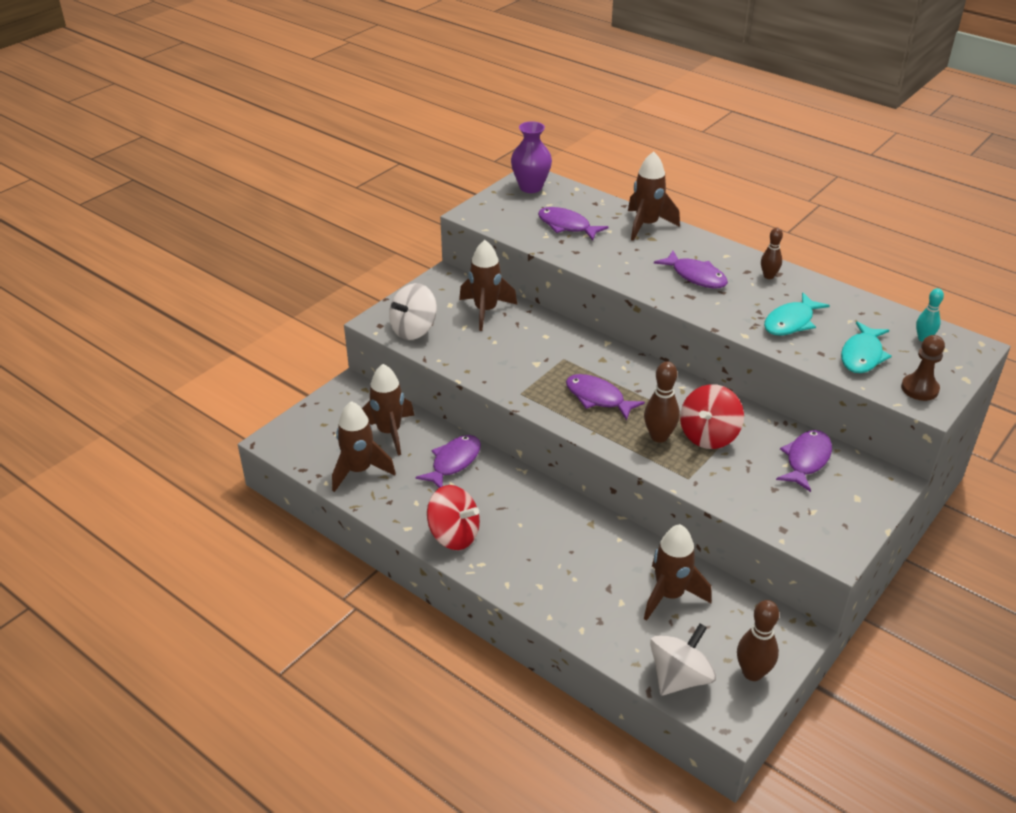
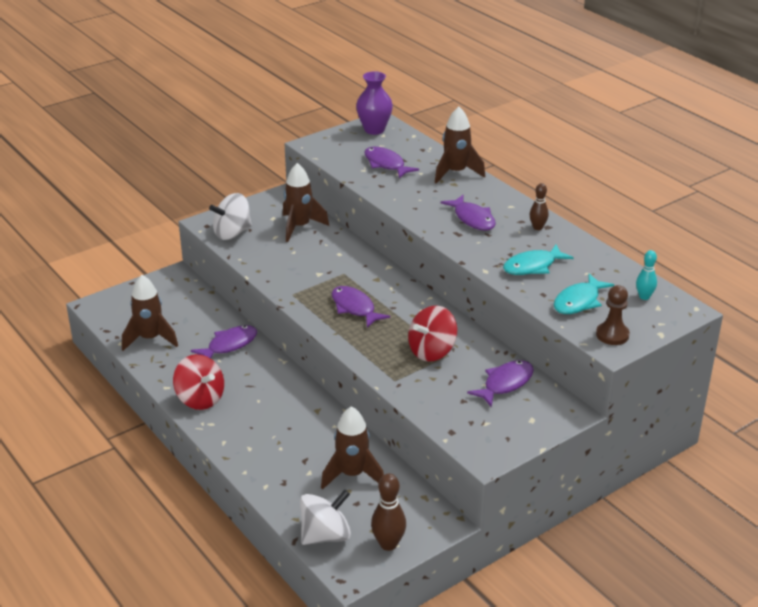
camera: 15 degrees right, 5 degrees down
(389, 432) = (189, 314): brown rocket -> none
(659, 436) = (389, 345): brown bowling pin -> none

